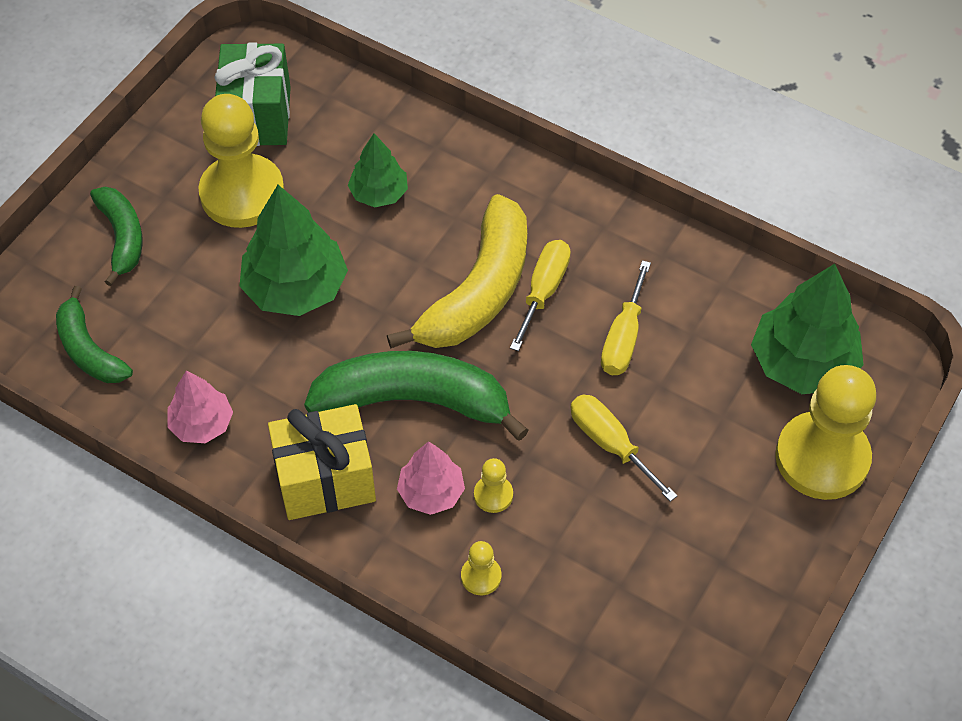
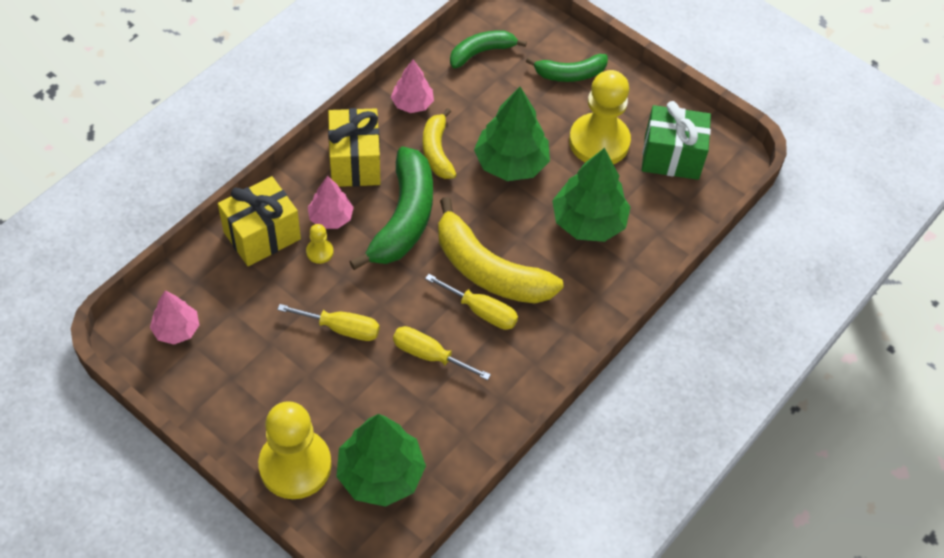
camera: 95 degrees right, 0 degrees up
(288, 379) = (437, 151): none -> yellow banana
(379, 193) = (588, 222): green tree -> green tree, size x1.72
(481, 576) = (262, 235): yellow pawn -> yellow gift
(610, 444) = (341, 328): yellow screwdriver -> yellow screwdriver turned 45 degrees clockwise
(667, 652) = (176, 329): none -> pink tree

